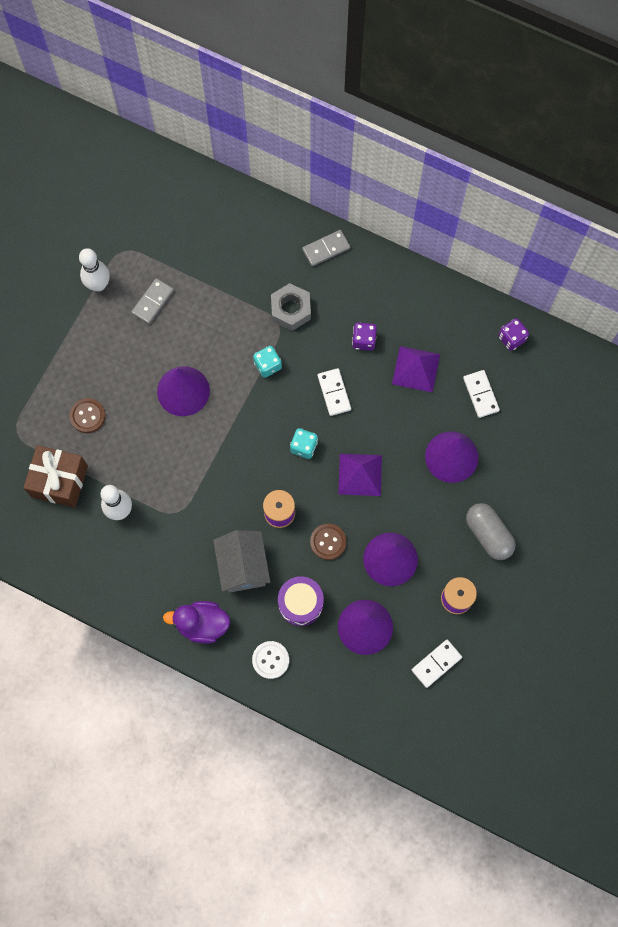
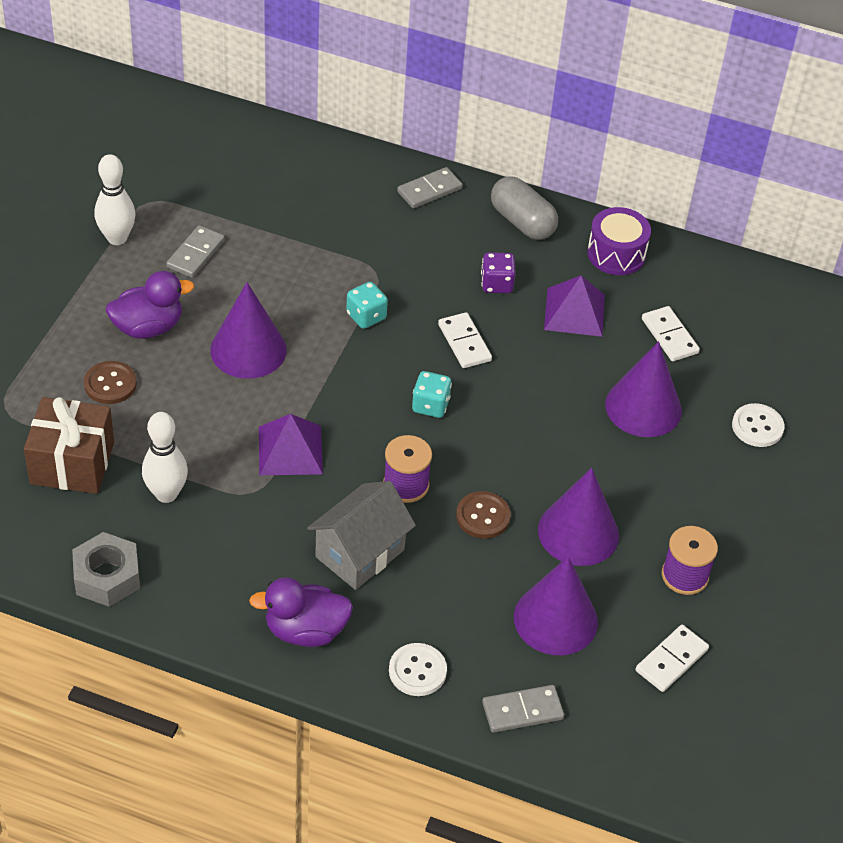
camera: 10 degrees left, 25 degrees down
(116, 367) = (148, 327): none -> purple duck
(243, 566) = (360, 553): grey house -> grey house turned 60 degrees clockwise
(291, 310) = (390, 255): grey nut -> grey nut (107, 576)
(300, 603) = (453, 595): purple drum -> purple drum (616, 254)
(334, 694) = (522, 711): none -> grey domino
(360, 474) = (516, 434): purple pyramid -> purple pyramid (290, 450)
(488, 534) = (715, 495): grey capsule -> grey capsule (522, 222)
(511, 338) = (698, 274): purple dice -> none
(529, 478) = (757, 427): none -> white button

